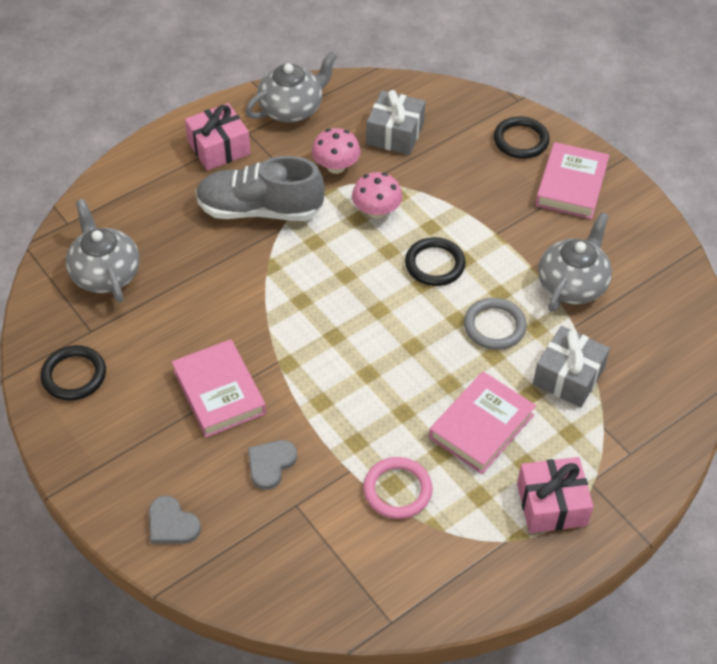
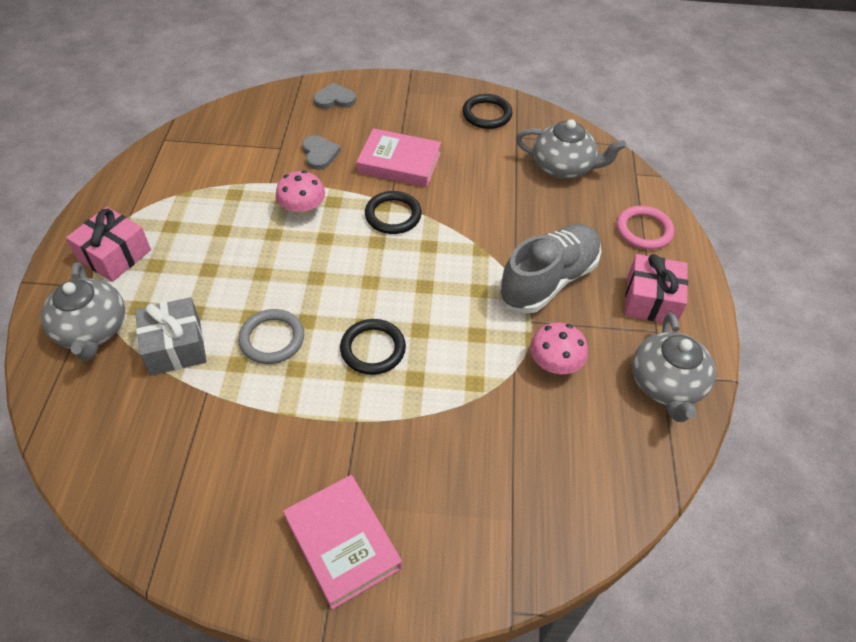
camera: 130 degrees right, 0 degrees up
(376, 211) = (472, 354): pink mushroom -> pink mushroom (302, 210)
(395, 134) = (559, 443): grey gift -> none
(397, 490) = (228, 193): pink ring -> pink ring (644, 230)
(481, 426) = (210, 265): pink book -> none
(521, 140) = (447, 553): black ring -> black ring (393, 215)
(572, 284) = (242, 429): grey teapot -> grey teapot (92, 330)

